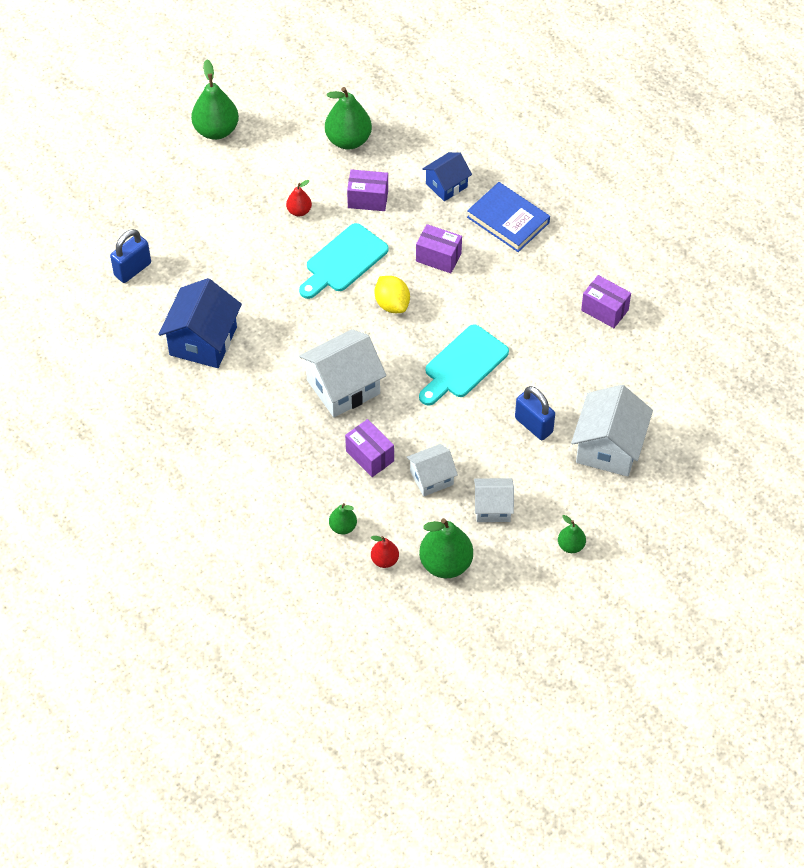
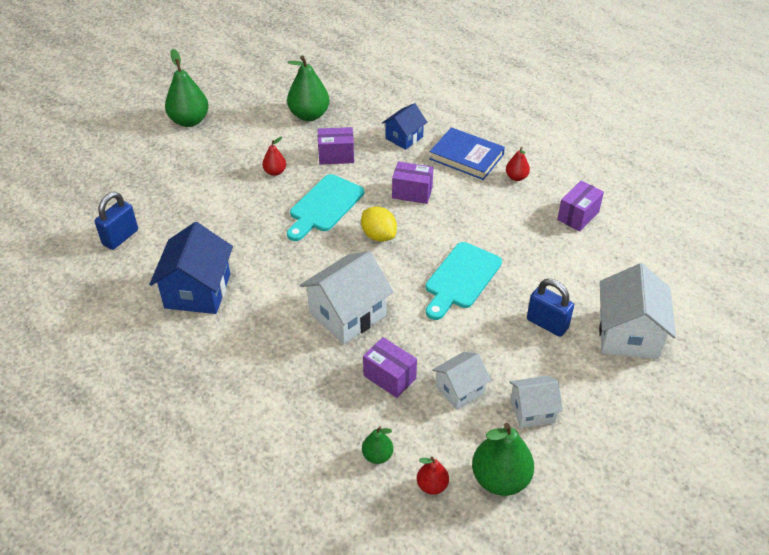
camera: 10 degrees left, 10 degrees down
(554, 253) = (516, 177): none -> red pear
(571, 545) = (627, 438): green pear -> none
(604, 310) = (578, 216): purple box -> purple box turned 75 degrees counterclockwise

